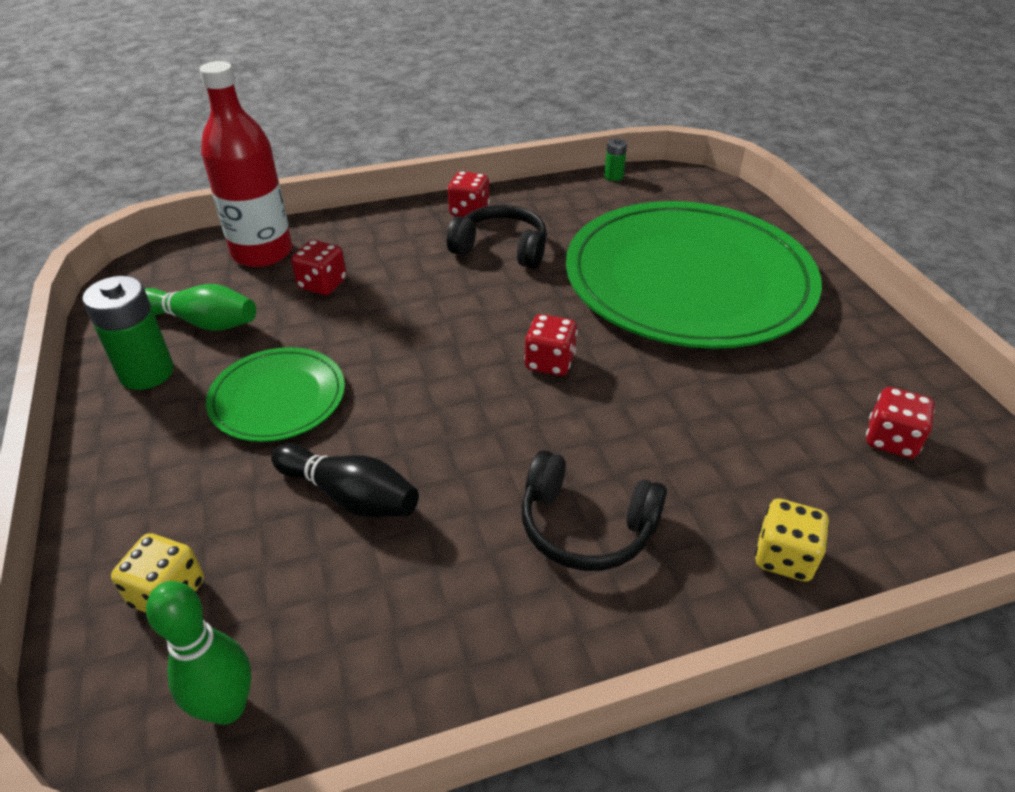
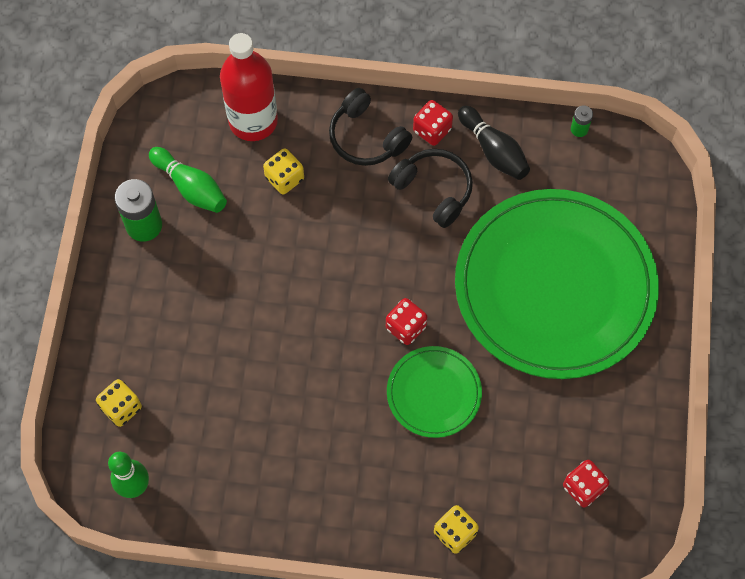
camera: 25 degrees right, 25 degrees up
(278, 398) = (219, 284): green plate -> green plate (434, 393)
(322, 284) = (284, 178): red dice -> yellow dice
(350, 496) = (235, 384): black bowling pin -> black bowling pin (494, 150)
(586, 527) = (357, 464): black headphones -> black headphones (366, 137)

